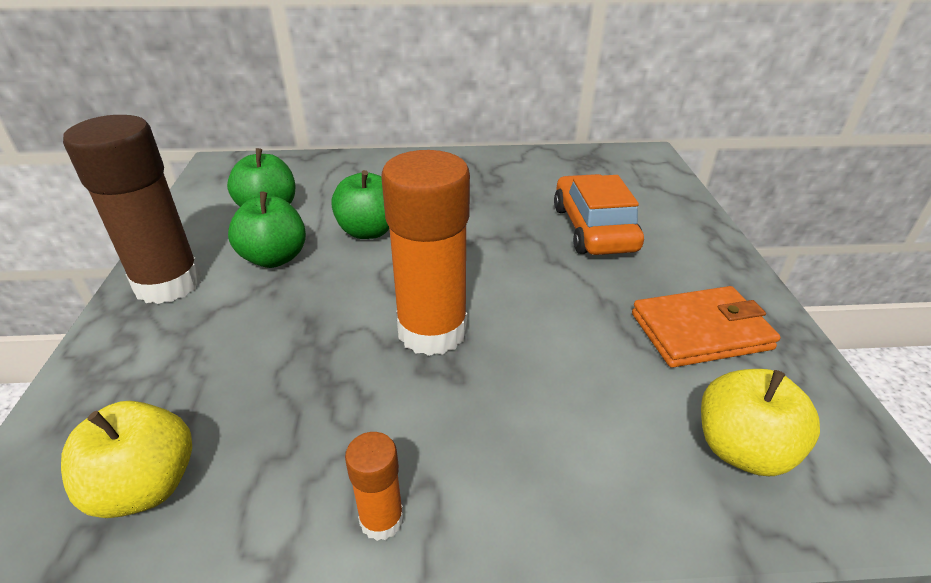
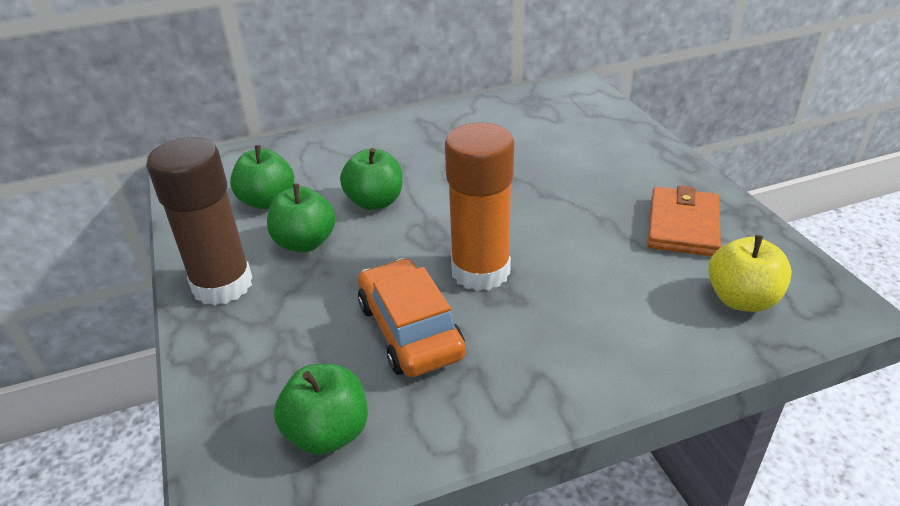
camera: 15 degrees left, 0 degrees up
(146, 486) = (328, 433): yellow apple -> green apple
(381, 519) = (521, 405): orange glue stick -> none
(593, 228) = (566, 161): orange car -> orange car (410, 330)
(700, 331) = (682, 226): orange wallet -> orange wallet turned 45 degrees counterclockwise

